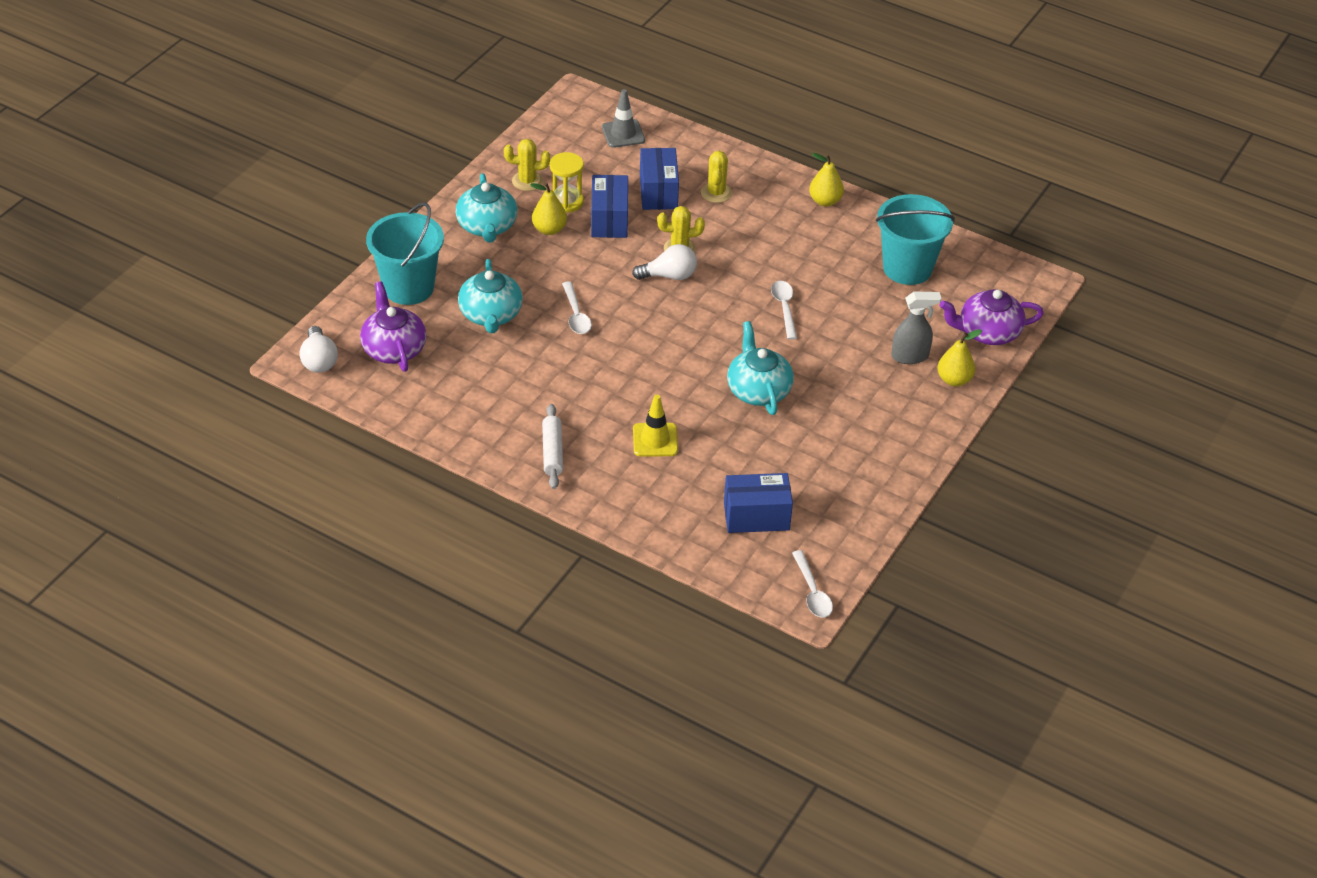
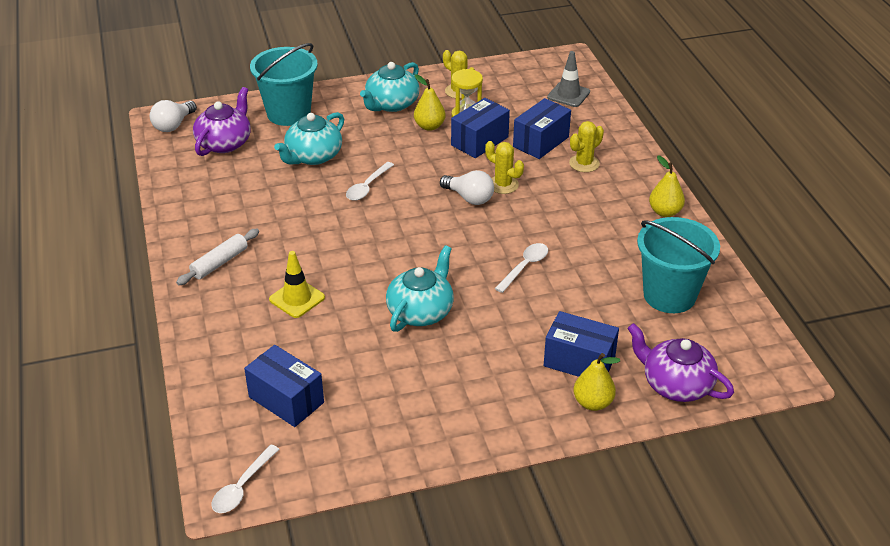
camera: 45 degrees right, 5 degrees down
(910, 356) = (579, 361): grey spray bottle -> blue box

